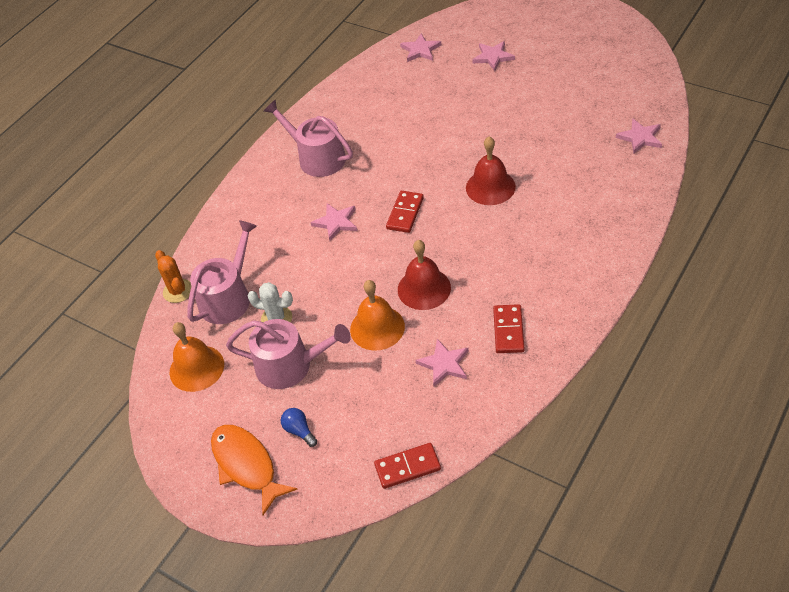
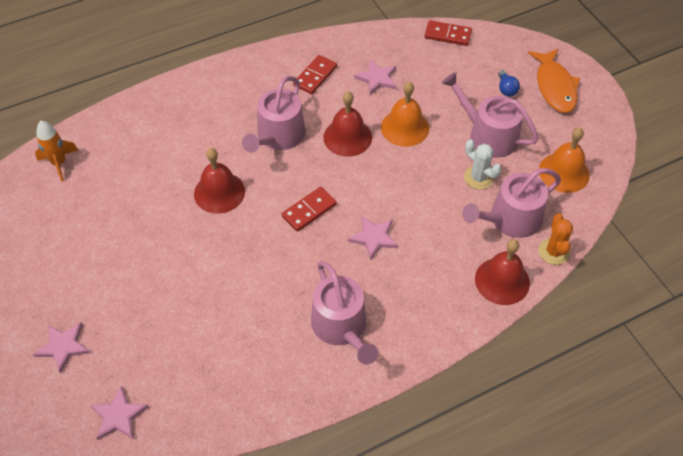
camera: 155 degrees left, 5 degrees up
(212, 247) = (502, 281): none -> red bell
(487, 254) = (278, 136): none -> pink watering can
(640, 137) = (59, 163): pink star -> orange rocket

